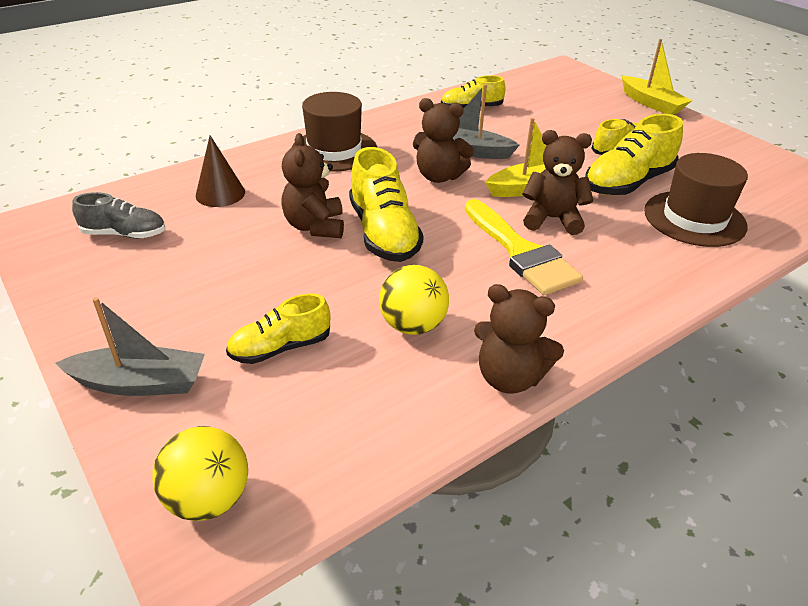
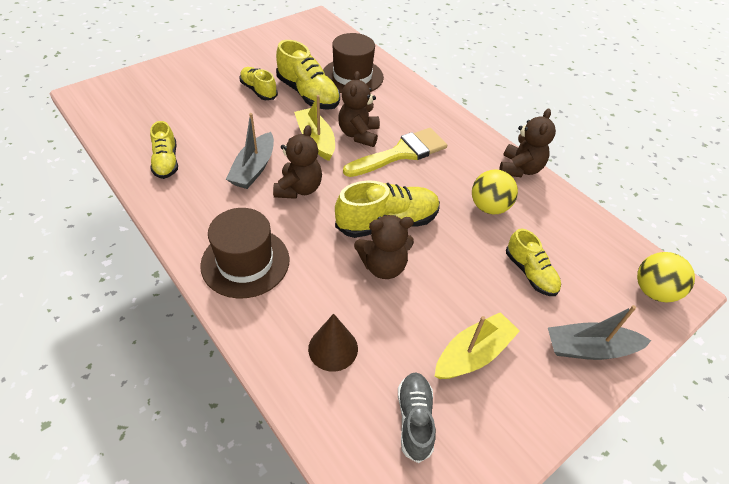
camera: 95 degrees left, 10 degrees up
(140, 383) = (589, 348): grey boat -> grey boat turned 90 degrees counterclockwise
(651, 103) = (179, 61): yellow boat -> yellow boat (473, 354)

